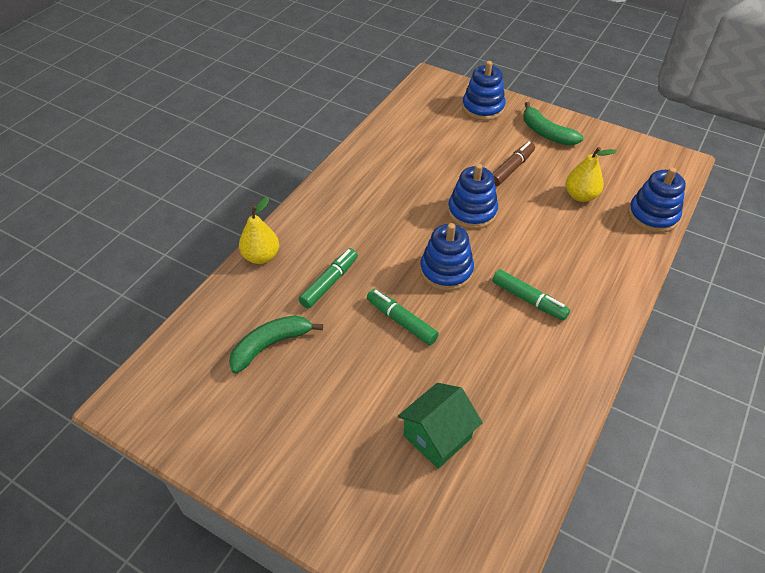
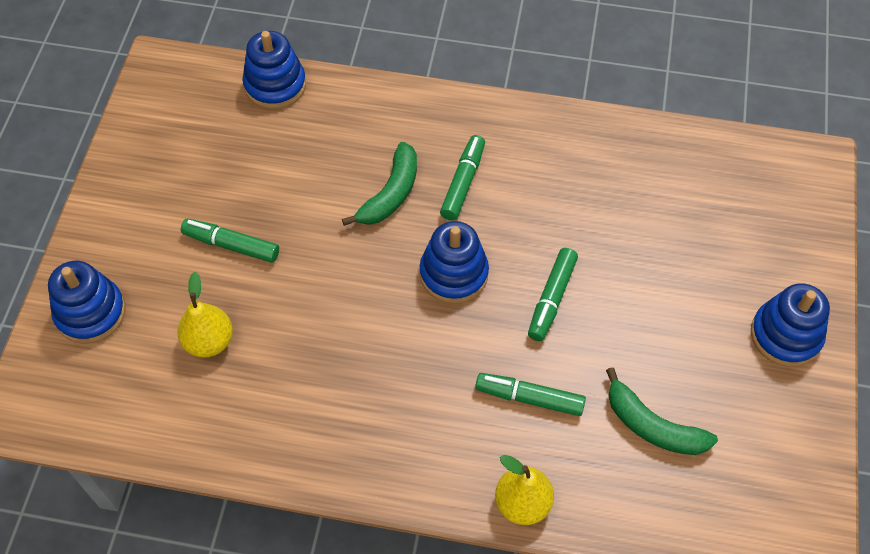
camera: 110 degrees left, 10 degrees up
(437, 437) = (676, 225): green house -> none
(472, 212) = (337, 271): blue stacking toy -> blue stacking toy (785, 335)
(511, 169) = (231, 245): brown marker -> green marker
(546, 133) = (136, 218): green banana -> green banana (390, 194)
(580, 196) = (263, 159): yellow pear -> yellow pear (209, 341)

